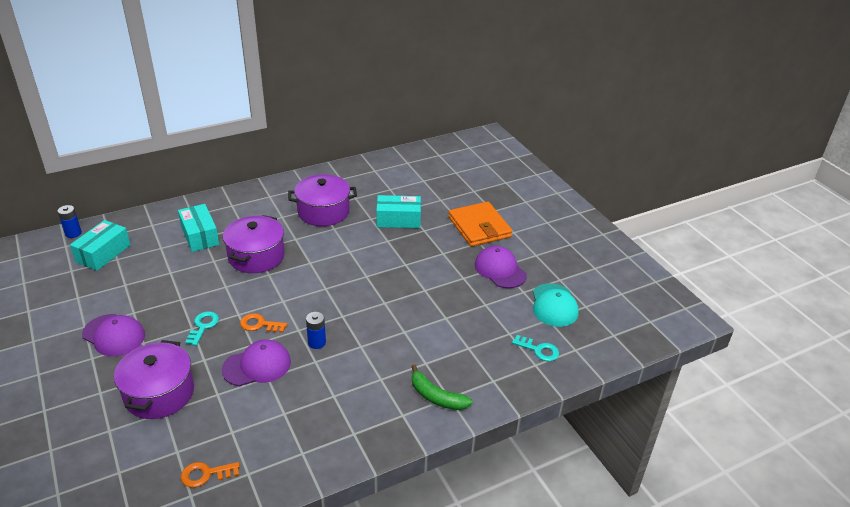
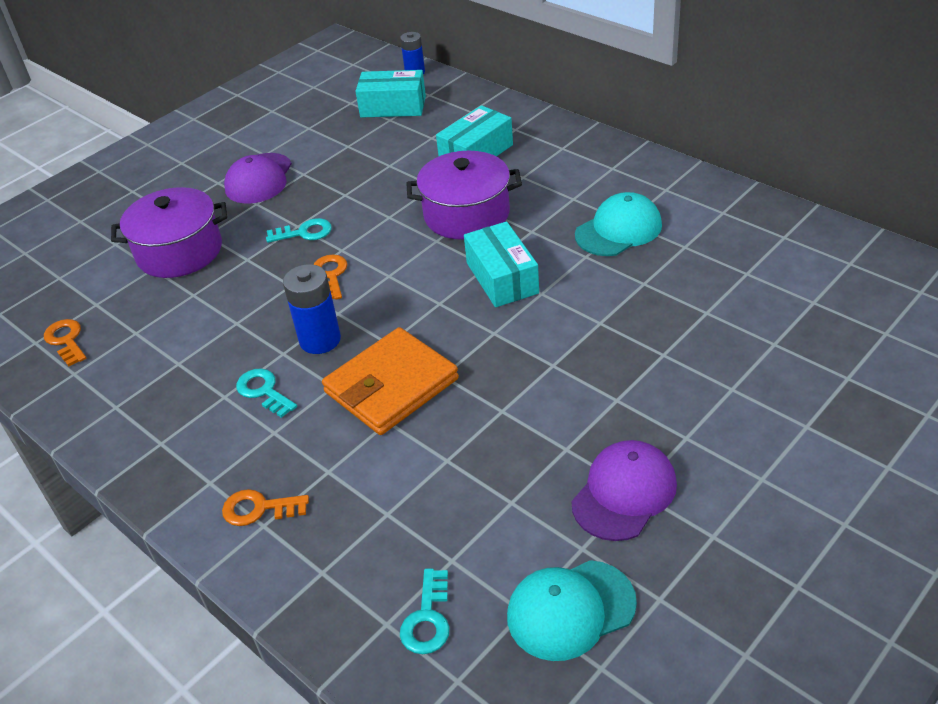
camera: 75 degrees right, 5 degrees up
(257, 366) = (253, 305): purple cap -> none
(317, 342) = (320, 340): blue battery -> blue battery, size x1.52
(323, 212) = (618, 230): purple pot -> turquoise cap
(343, 376) = (263, 391): none -> turquoise key
(398, 220) = (666, 314): turquoise box -> turquoise box (502, 278)
(436, 397) = (259, 509): green banana -> orange key
(479, 227) = (734, 423): orange wallet -> orange wallet (391, 385)

